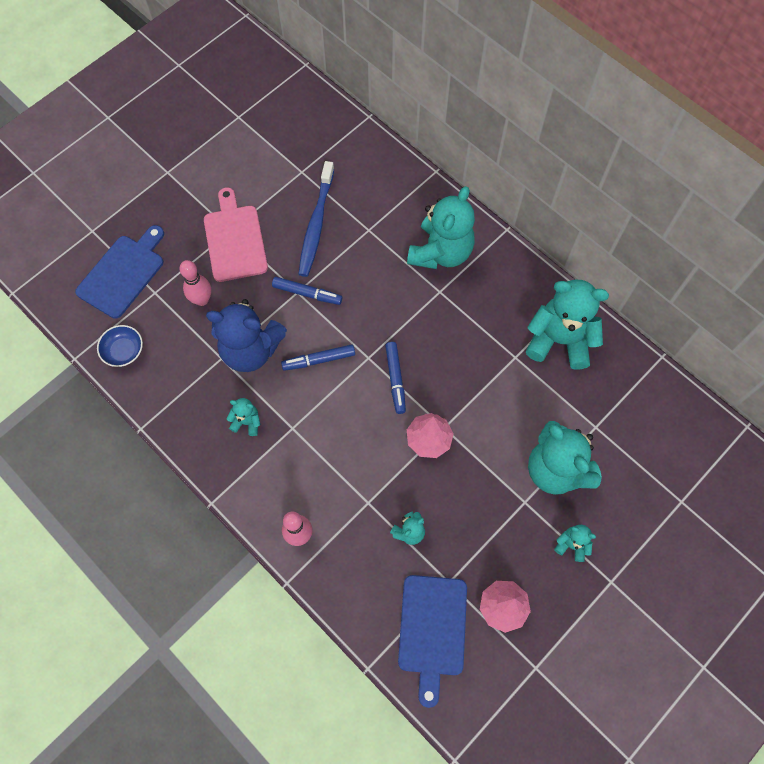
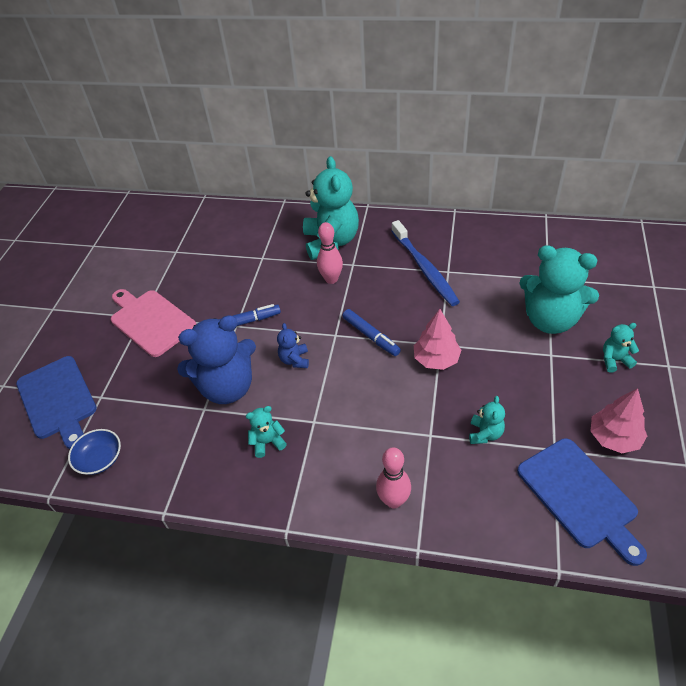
camera: 30 degrees left, 20 degrees down
(123, 273) = (58, 400): blue cutting board -> blue cutting board turned 150 degrees clockwise
(202, 300) = (152, 377): pink bowling pin -> pink bowling pin (331, 279)
(316, 225) = (215, 276): blue toothbrush -> blue toothbrush (425, 269)
(319, 360) = (295, 360): blue marker -> blue teddy bear
(559, 340) = (468, 245): turquoise teddy bear -> none

